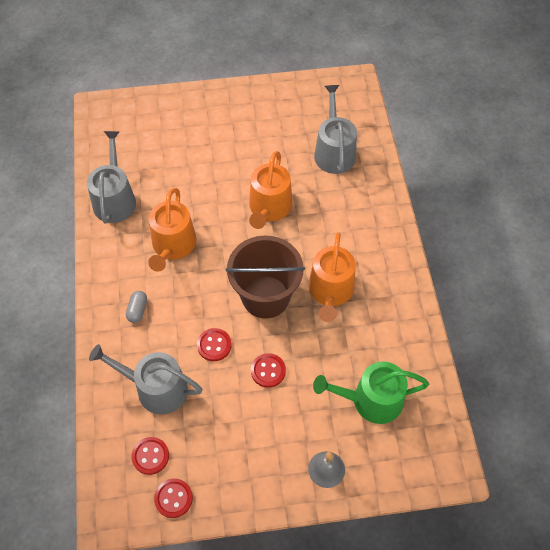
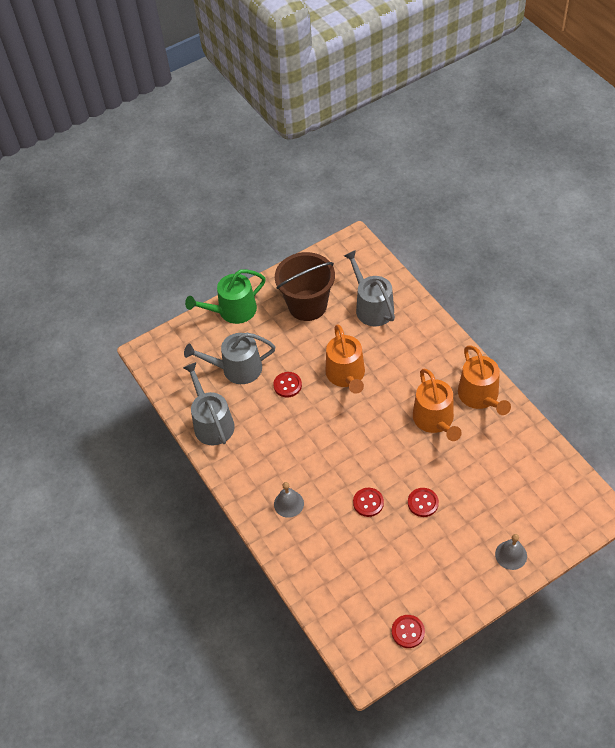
camera: 20 degrees left, 5 degrees down
(137, 310) = (288, 503): grey capsule -> grey bell
(150, 456) = (370, 609): red button -> red button (287, 385)
(155, 388) = (342, 557): grey watering can -> grey watering can (236, 369)
(173, 246) = (285, 440): orange watering can -> orange watering can (480, 396)
(265, 297) = (386, 447): brown bucket -> brown bucket (307, 305)
(370, 400) = (514, 489): green watering can -> green watering can (232, 311)

